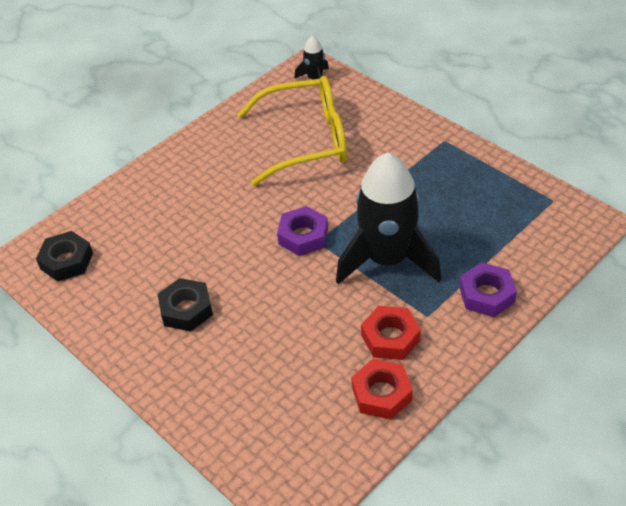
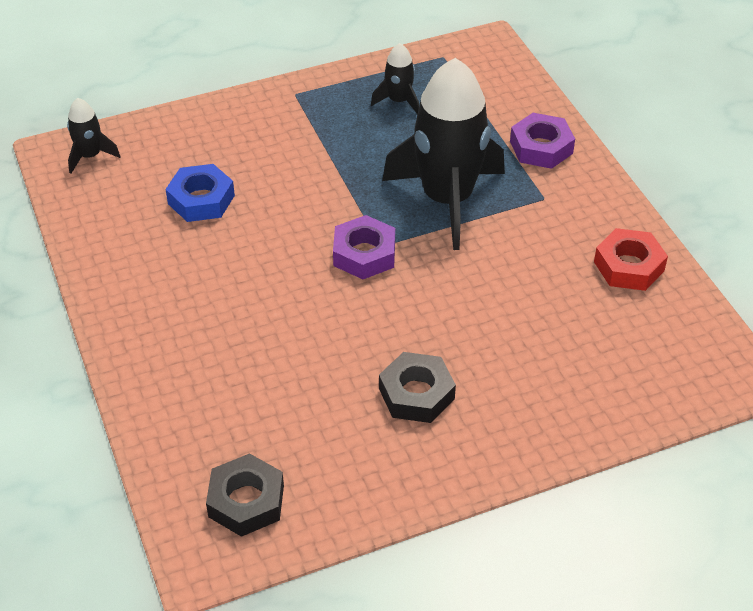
camera: 70 degrees left, 0 degrees up
(307, 140) = (201, 199): yellow glasses -> blue nut
(390, 337) = (558, 235): red nut -> none
(478, 195) = (399, 101): none -> black rocket

